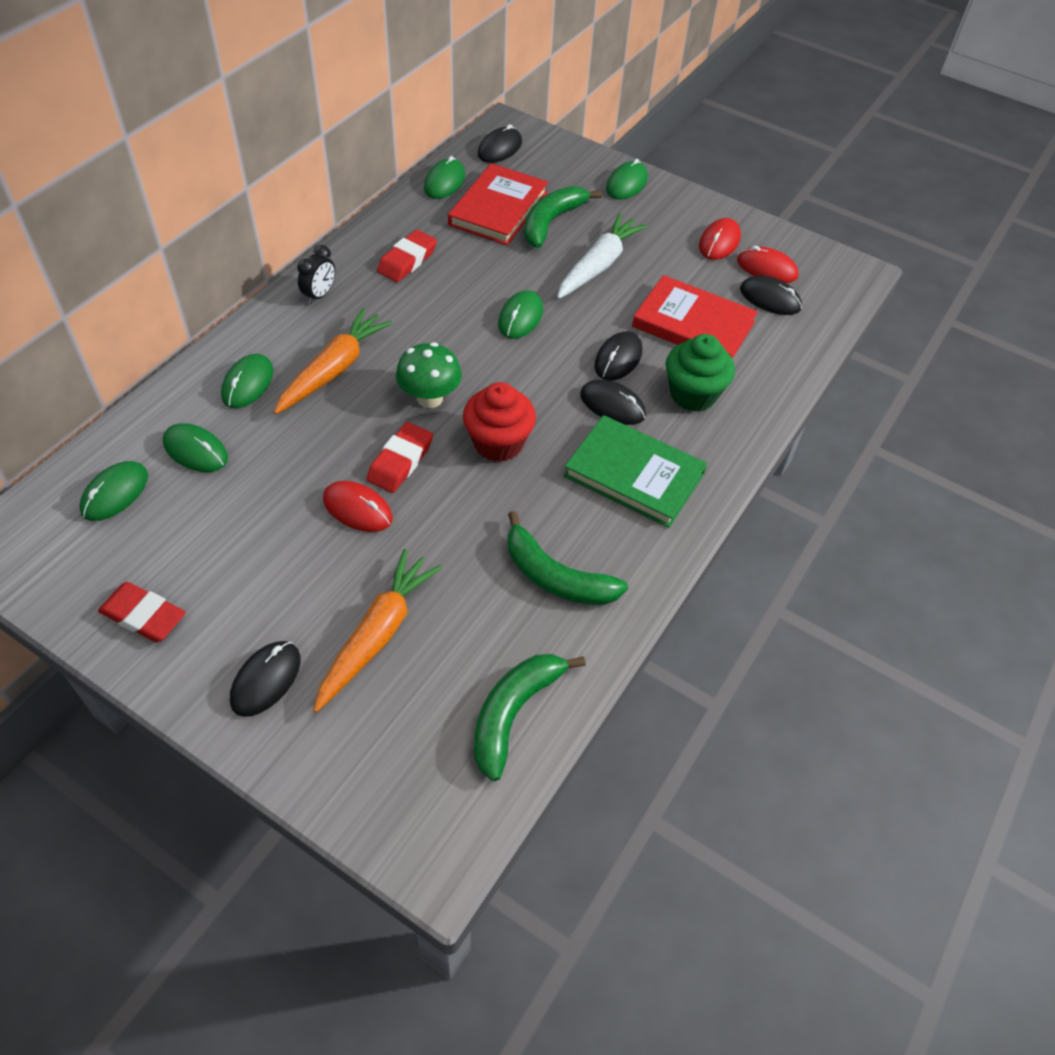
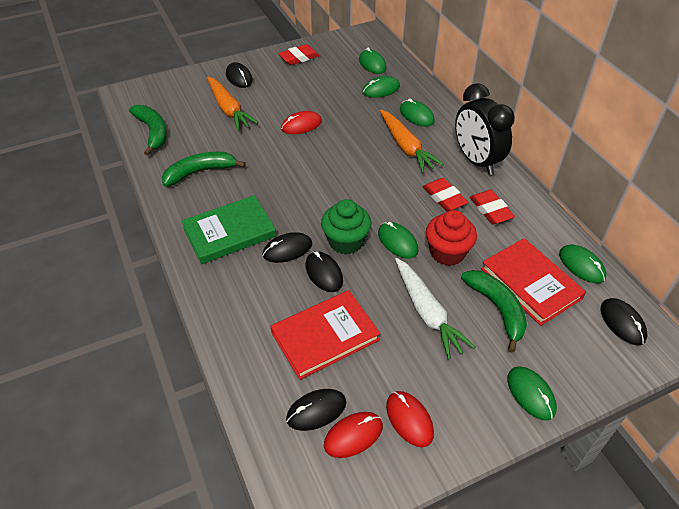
camera: 125 degrees right, 5 degrees down
(319, 295) = (476, 161): black clock -> black clock, size x2.19
(400, 461) = (319, 148): red eraser -> red eraser (444, 197)
(430, 398) = (355, 174): green mushroom -> none
(498, 443) = (300, 187): red cupcake -> red cupcake (447, 252)
(693, 394) = (262, 296): green cupcake -> green cupcake (346, 242)

